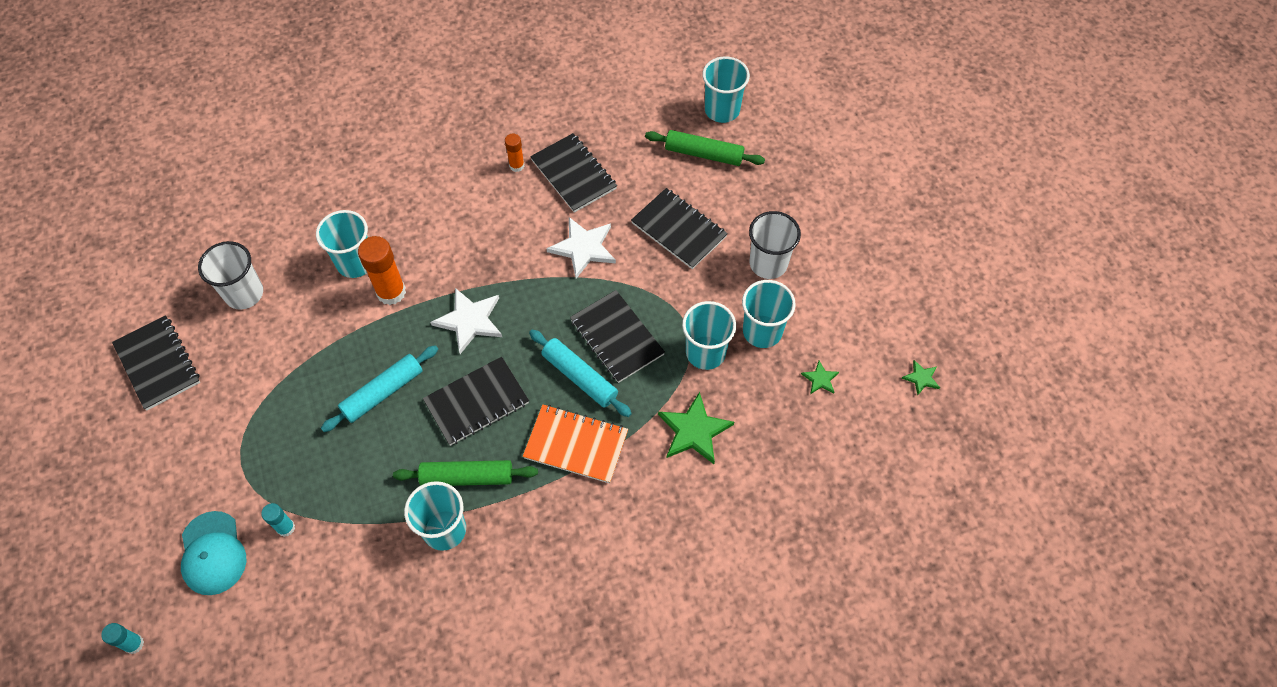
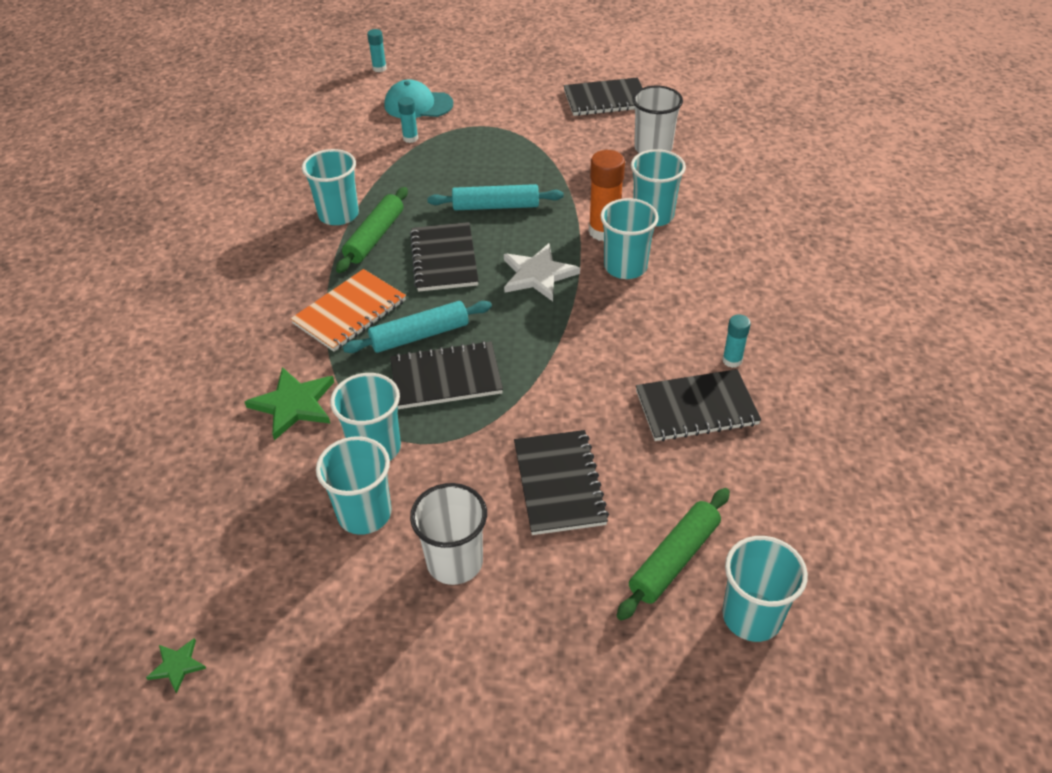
camera: 115 degrees right, 15 degrees down
(383, 392) = (496, 206): turquoise rolling pin -> turquoise rolling pin turned 75 degrees counterclockwise
(435, 261) = (625, 267): none -> turquoise cup
(517, 165) = (732, 360): orange glue stick -> turquoise glue stick
(583, 248) = (580, 385): white star -> none
(679, 230) = (559, 484): black notebook -> black notebook turned 75 degrees counterclockwise
(820, 379) = (262, 547): green star -> none

